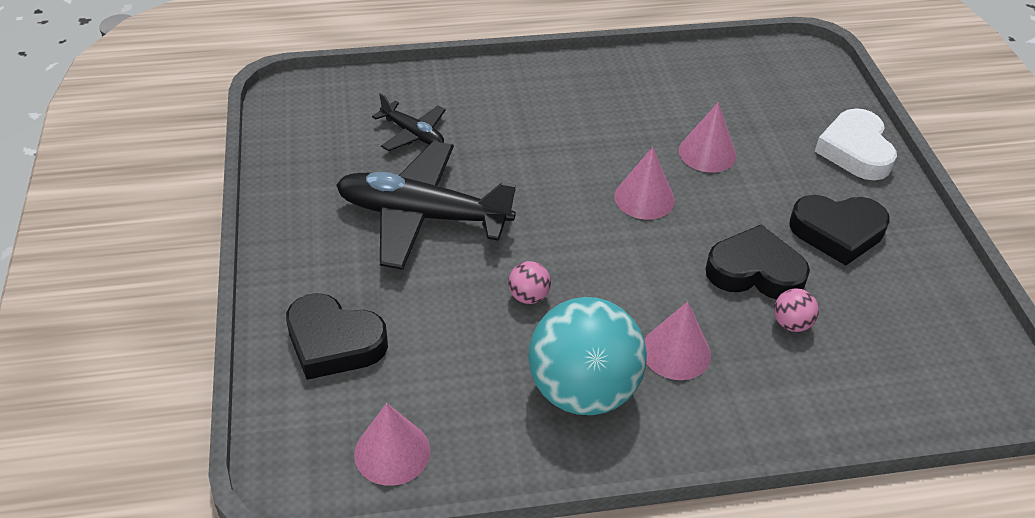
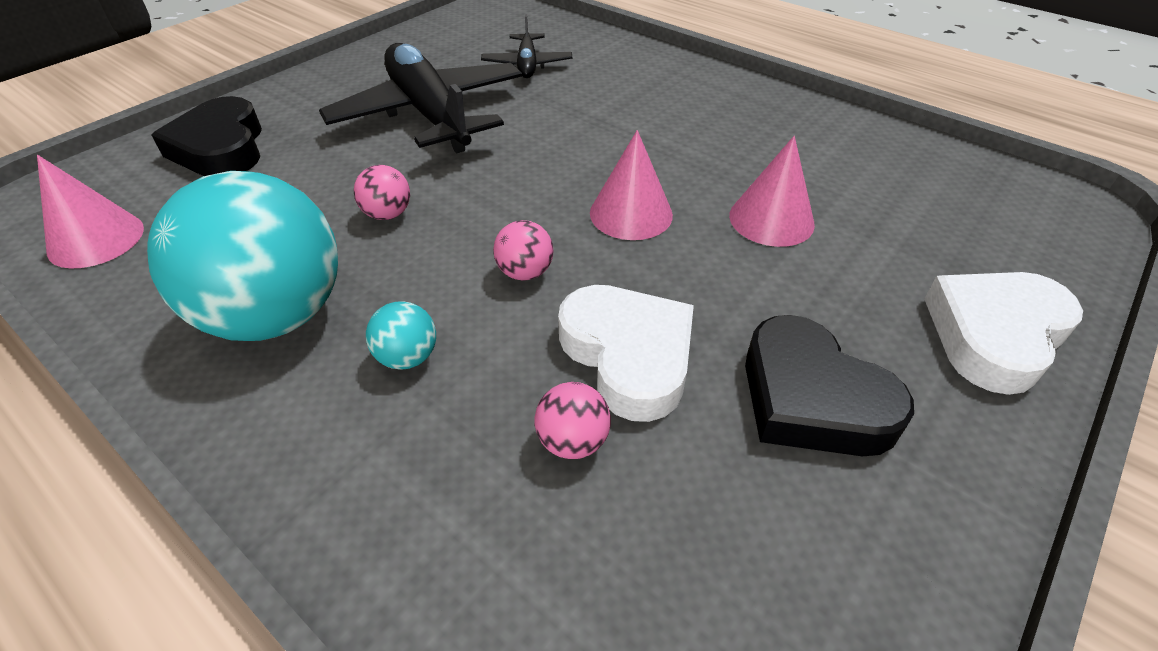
camera: 50 degrees right, 0 degrees up
(652, 270) = (525, 272): none -> pink ball
(676, 352) = (408, 357): pink cone -> turquoise ball
(755, 271) = (628, 355): black heart -> white heart

